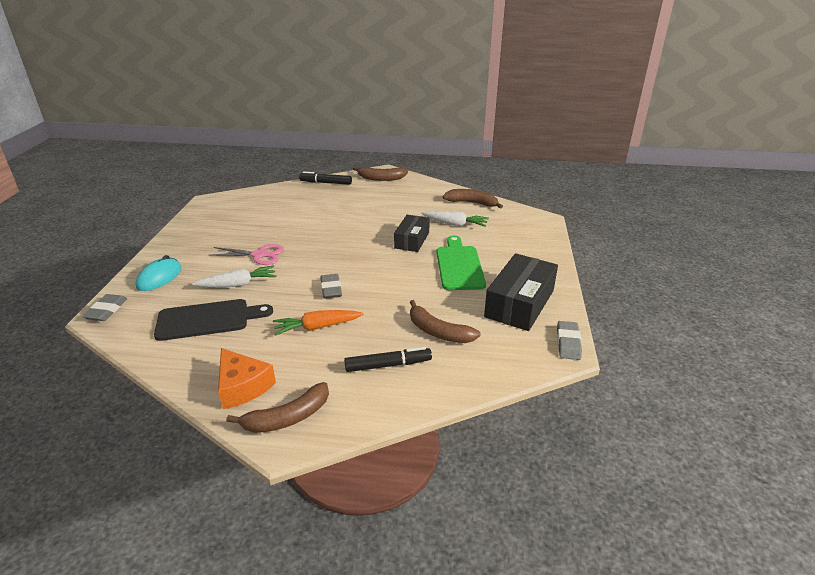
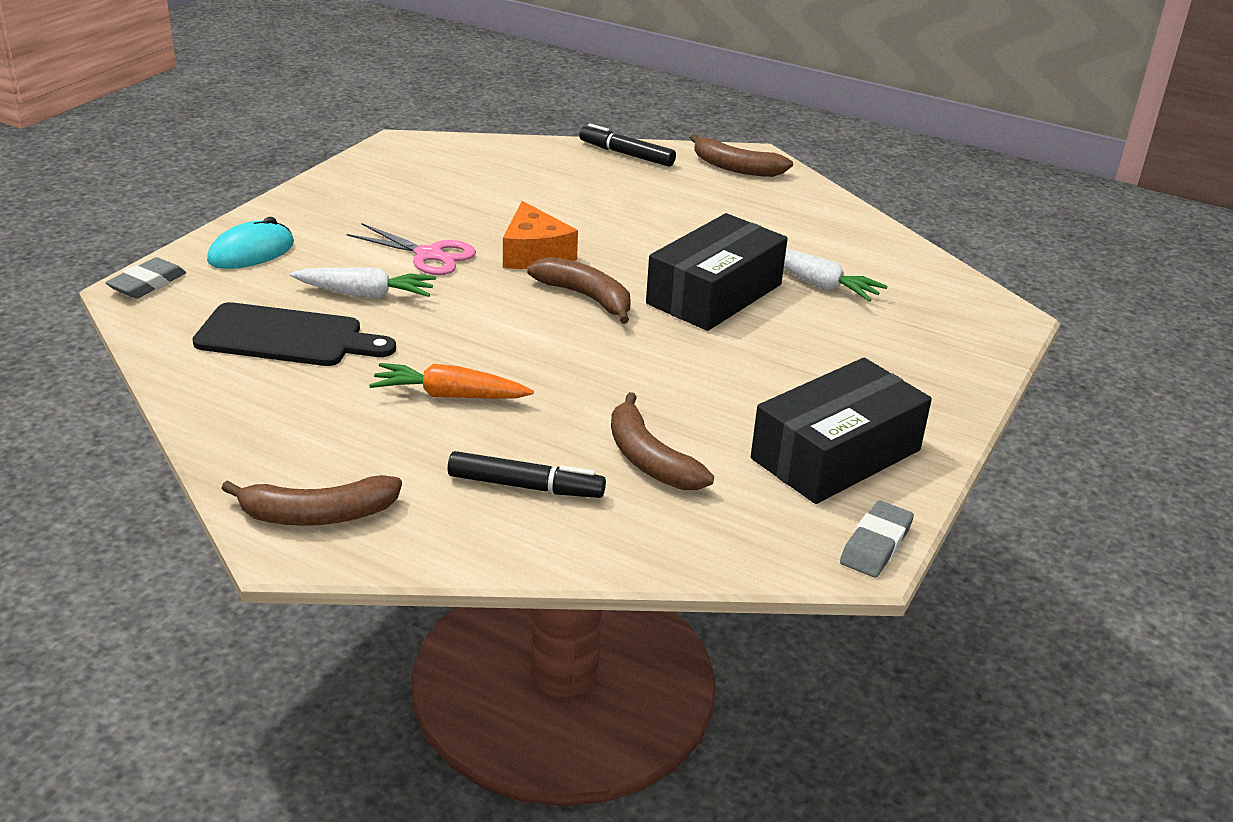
camera: 20 degrees right, 0 degrees up
(242, 386) = (279, 451): orange cheese -> orange cheese (534, 254)
(331, 289) = (512, 341): grey eraser -> none
(412, 240) = (714, 294): black box -> black box, size x1.58
(459, 265) = (771, 360): green cutting board -> none
(472, 203) = (884, 253): brown banana -> brown banana (586, 297)

